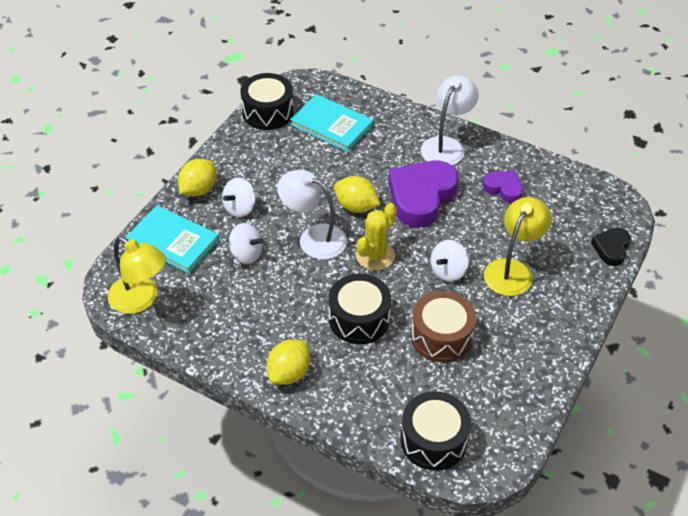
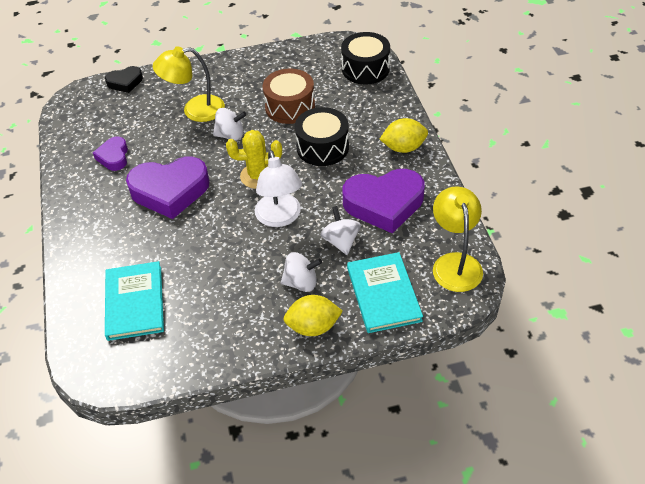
camera: 130 degrees left, 0 degrees up
(247, 307) = (384, 204): none -> purple heart
(268, 112) = (161, 363): black drum -> none
(356, 206) = (220, 218): yellow lemon -> none
(446, 146) = (91, 214): white lamp -> none

